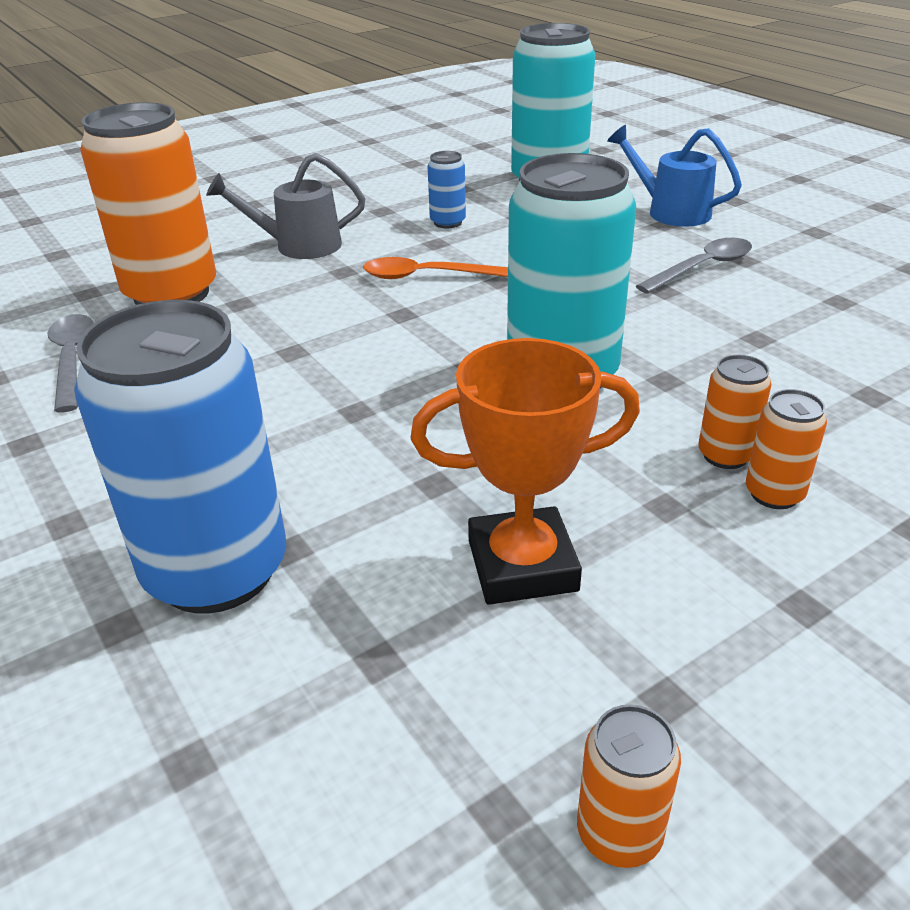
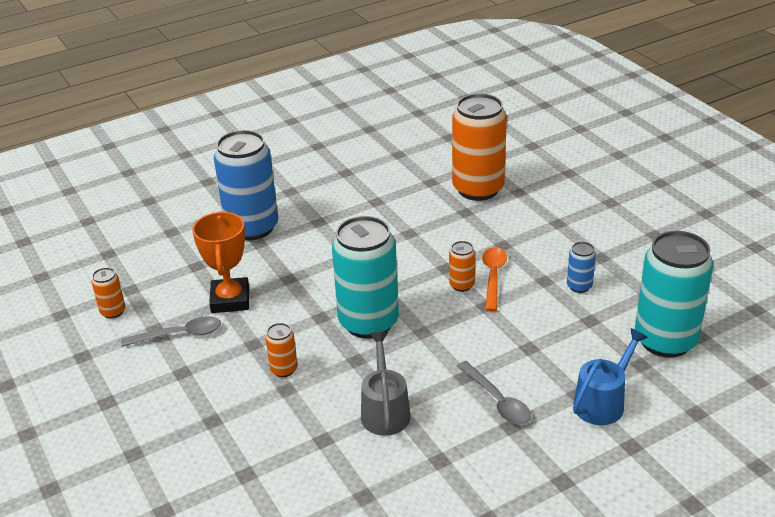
camera: 95 degrees right, 0 degrees up
(72, 360) = (412, 171): grey spoon -> grey spoon (179, 335)
(298, 246) = (540, 226): grey watering can -> grey watering can (384, 410)
(774, 494) = (251, 379): orange can -> orange can (461, 285)

